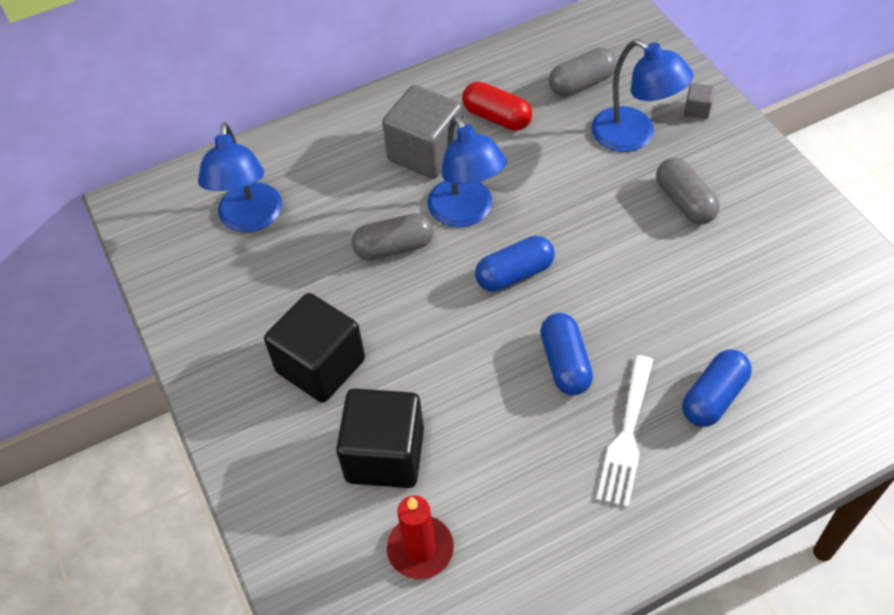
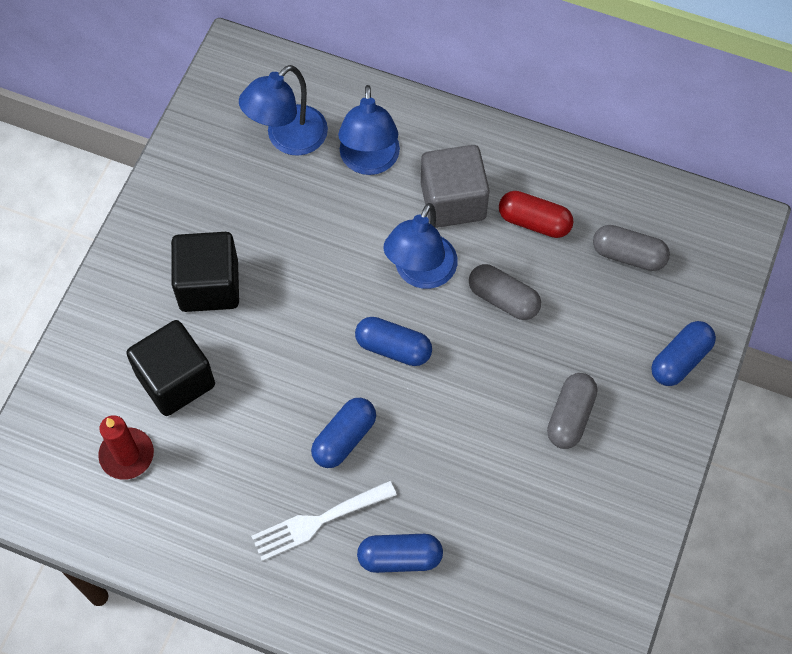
camera: 45 degrees right, 10 degrees up
(394, 247) = (346, 250): grey capsule -> grey capsule (503, 299)
(496, 117) = (534, 222): red capsule -> red capsule turned 60 degrees counterclockwise
(634, 136) = (606, 333): blue lamp -> blue lamp (369, 161)
(697, 110) = (680, 360): grey cube -> blue capsule

